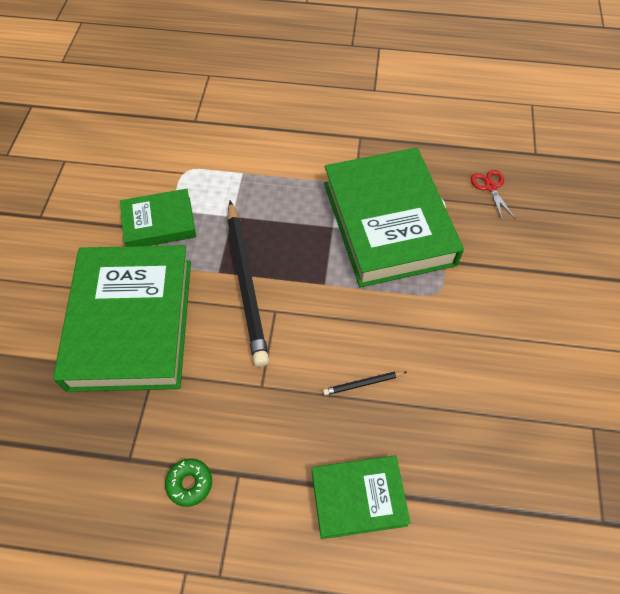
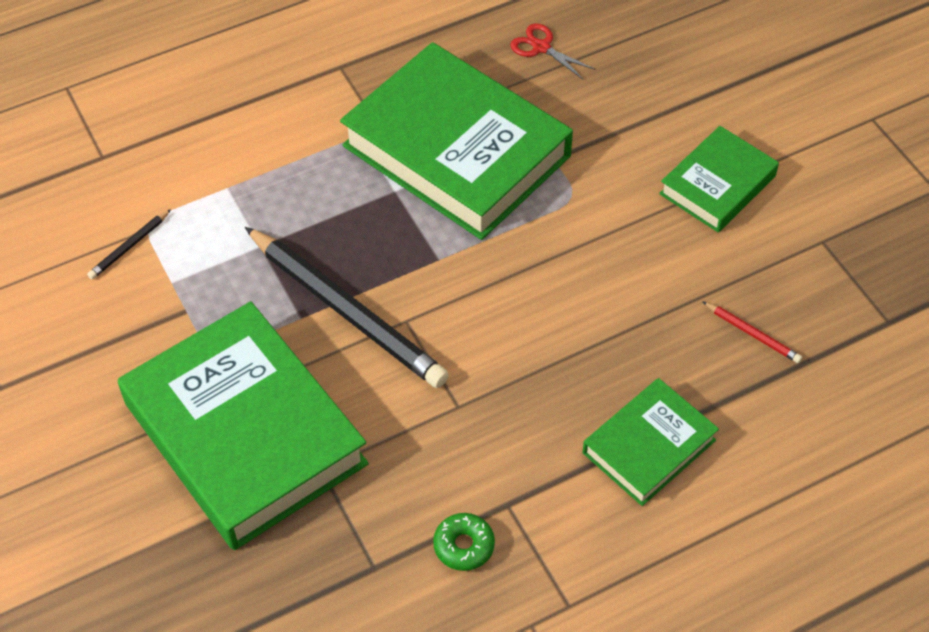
camera: 35 degrees left, 5 degrees down
(159, 223) = (173, 305): green book -> green book (717, 185)
(363, 383) = (565, 337): black pencil -> black pencil (129, 247)
(491, 464) = (752, 334): none -> red pencil

